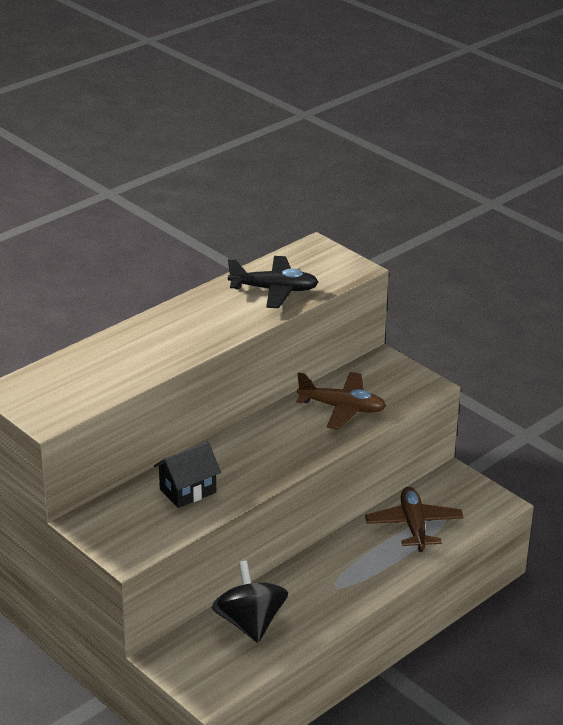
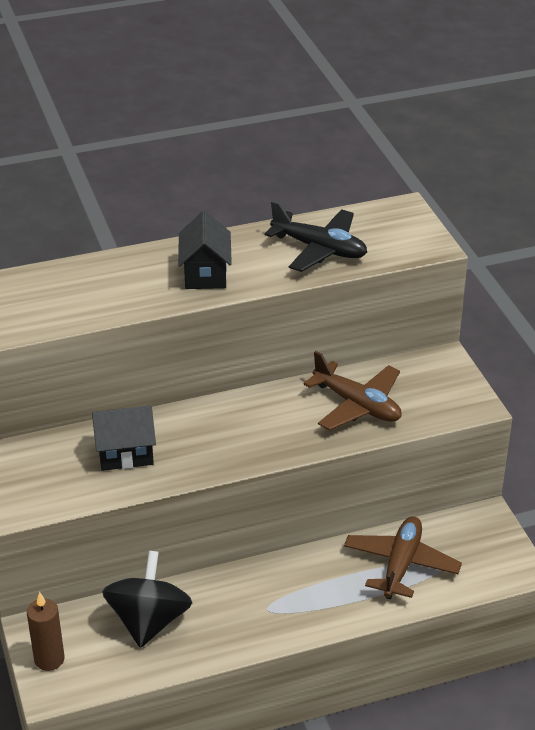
camera: 25 degrees right, 5 degrees up
(190, 674) = (49, 659): none -> brown candle
(199, 329) = (205, 274): none -> black house

